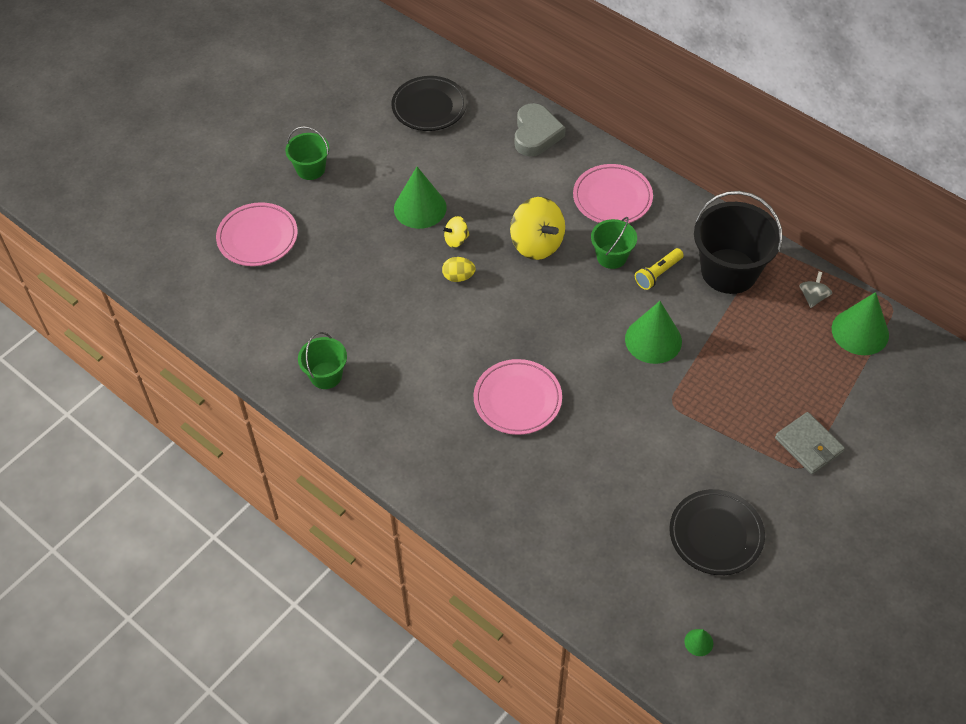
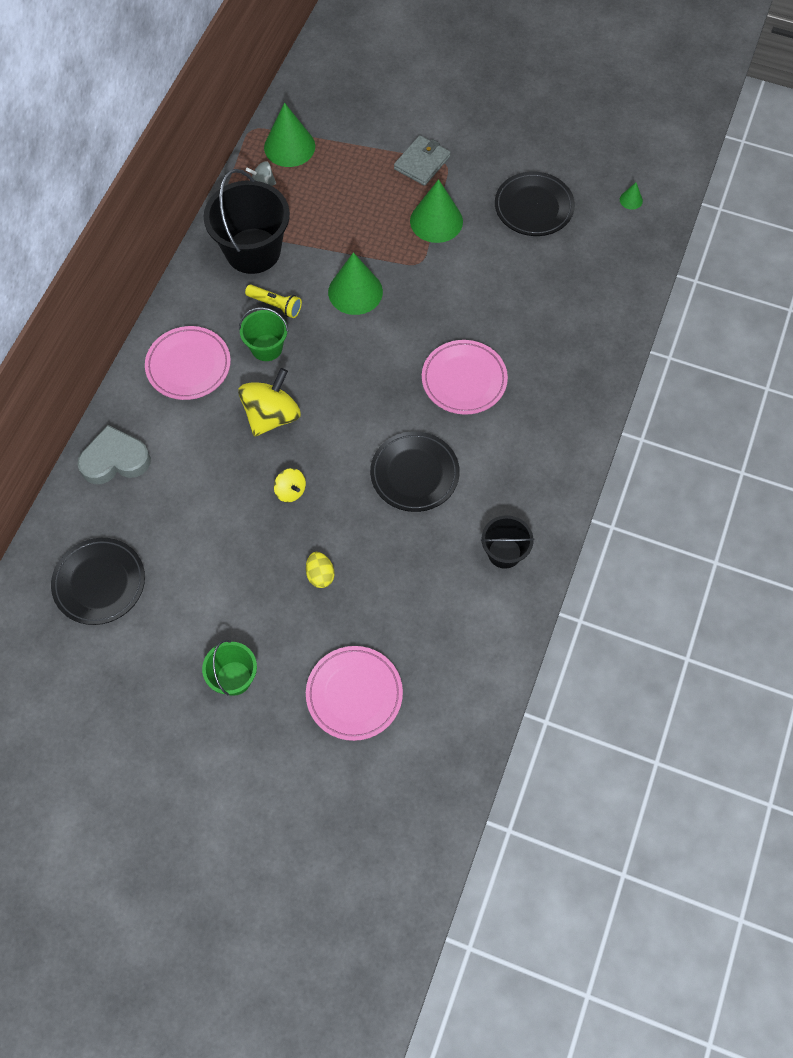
camera: 110 degrees left, 10 degrees up
(326, 375) = (504, 552): green bucket -> black bucket
(420, 208) = (257, 540): green cone -> green cone (436, 221)
(433, 331) = (414, 474): none -> black plate
(458, 277) = (339, 473): yellow egg -> yellow egg (320, 575)

